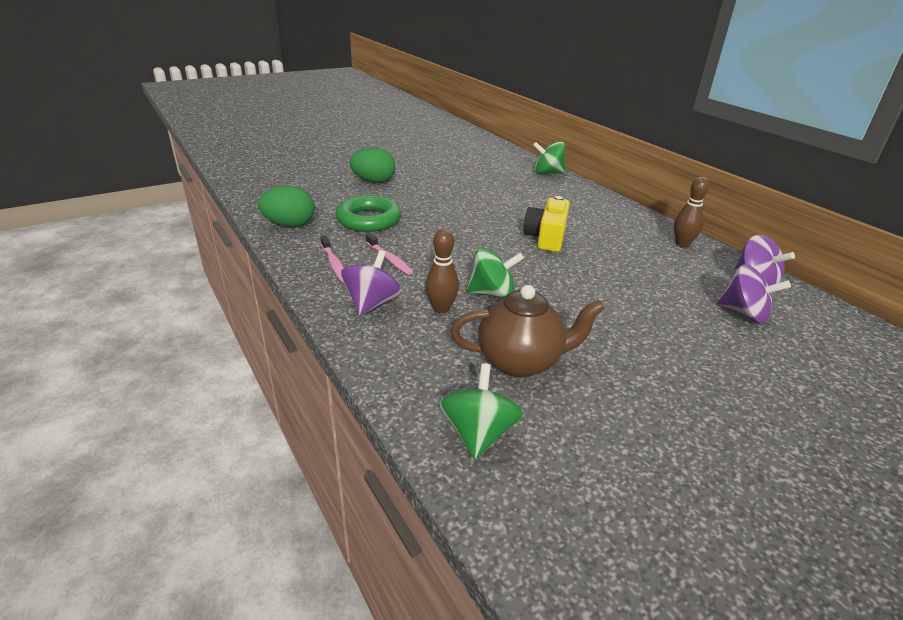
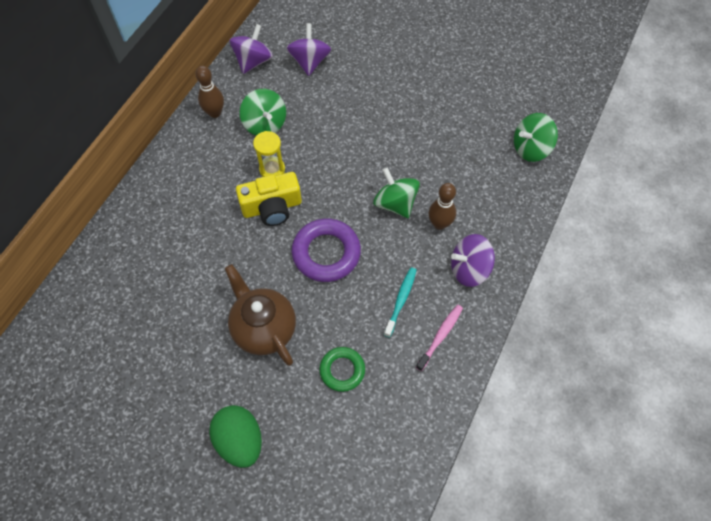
camera: 120 degrees left, 30 degrees up
(289, 225) = (406, 434): green egg -> none
(368, 220) = (342, 370): green ring -> green ring, size x0.61
(389, 259) = (400, 301): pink toothbrush -> turquoise toothbrush
(474, 244) = (326, 253): none -> purple ring
(521, 361) = (458, 155): brown teapot -> brown teapot (264, 328)
(547, 173) = (90, 272): green spinning top -> green spinning top (265, 124)
(590, 249) = (272, 169): none -> yellow hourglass

